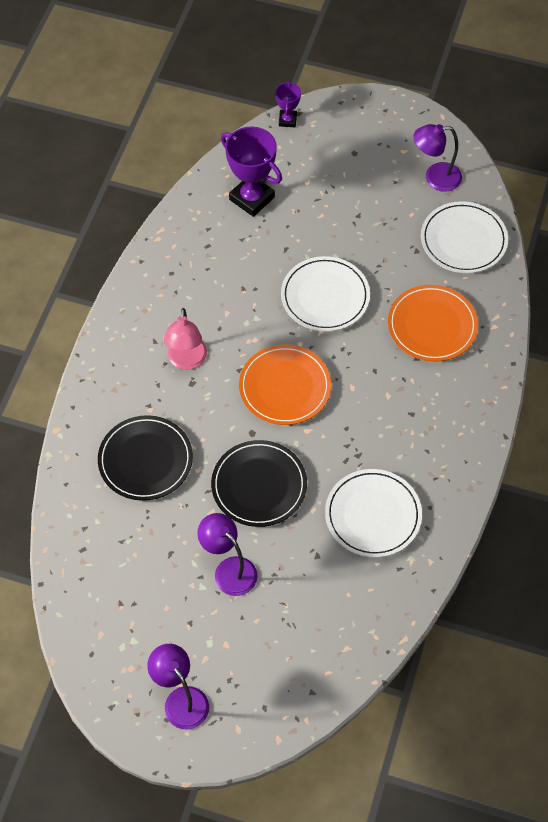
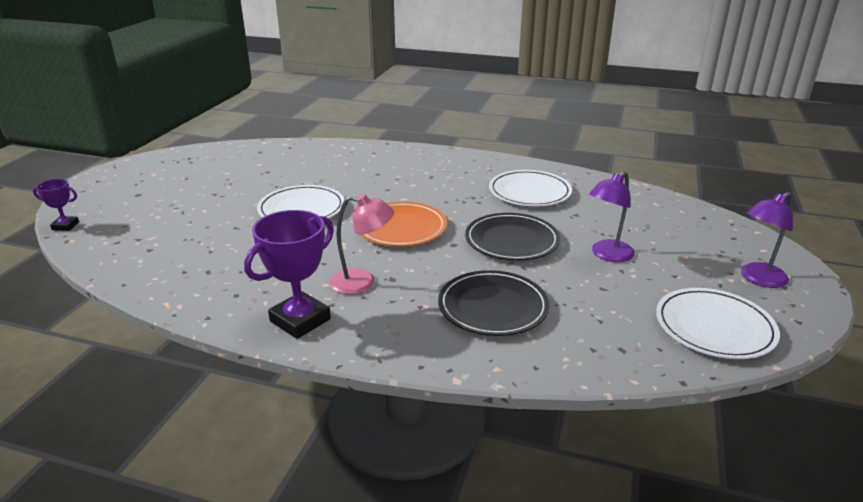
camera: 90 degrees left, 30 degrees down
(251, 198) = (158, 245): purple trophy -> purple trophy (300, 320)
(432, 325) = (346, 167): orange plate -> none
(435, 178) = (193, 163): purple lamp -> none
(463, 240) = (265, 155): white plate -> white plate (714, 327)

